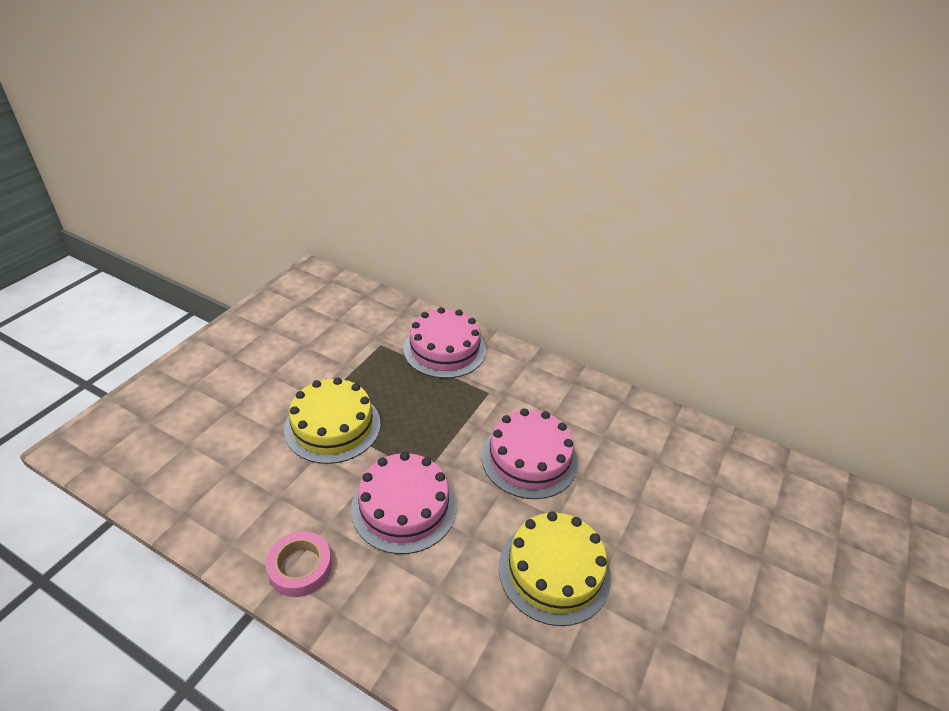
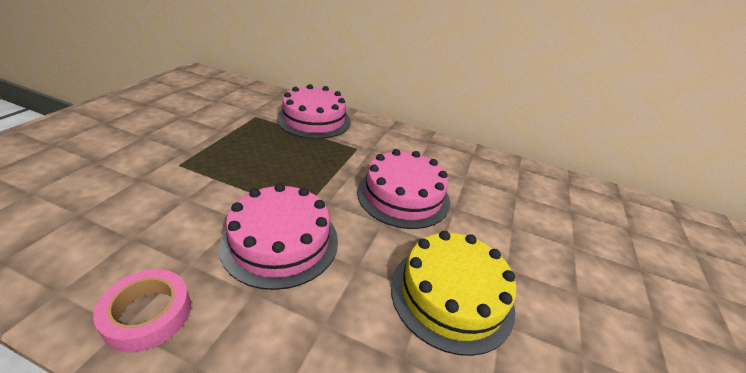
camera: 10 degrees left, 5 degrees down
(332, 426) = (204, 174): yellow cake -> none

